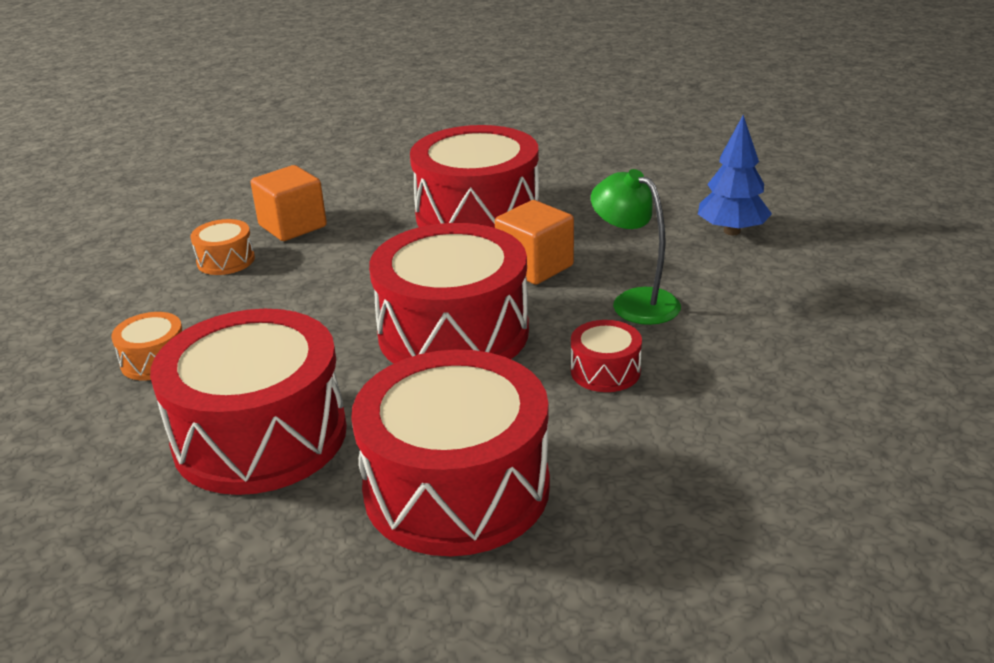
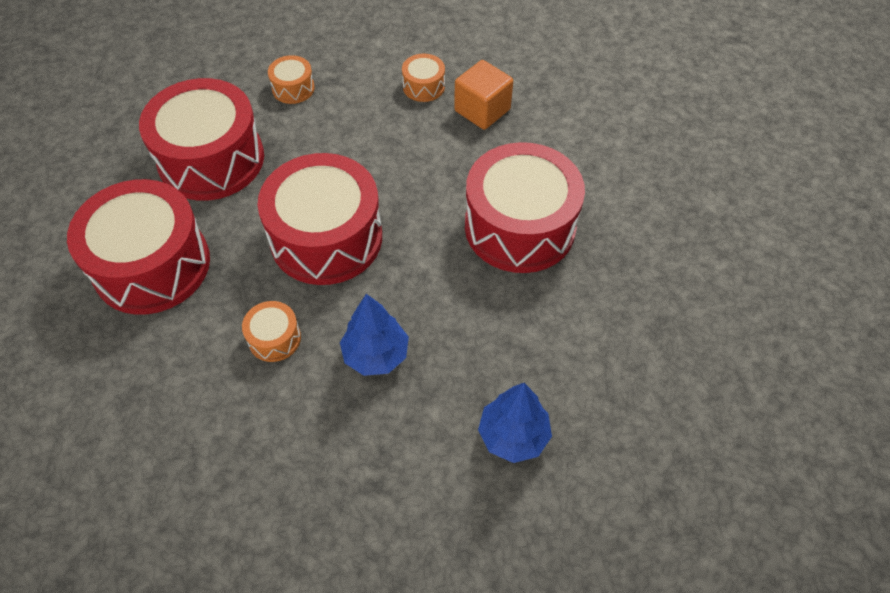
camera: 80 degrees right, 25 degrees up
(535, 267) = (429, 279): orange cube -> none
(605, 371) = (274, 338): red drum -> orange drum
(635, 301) = (376, 355): green lamp -> blue tree

